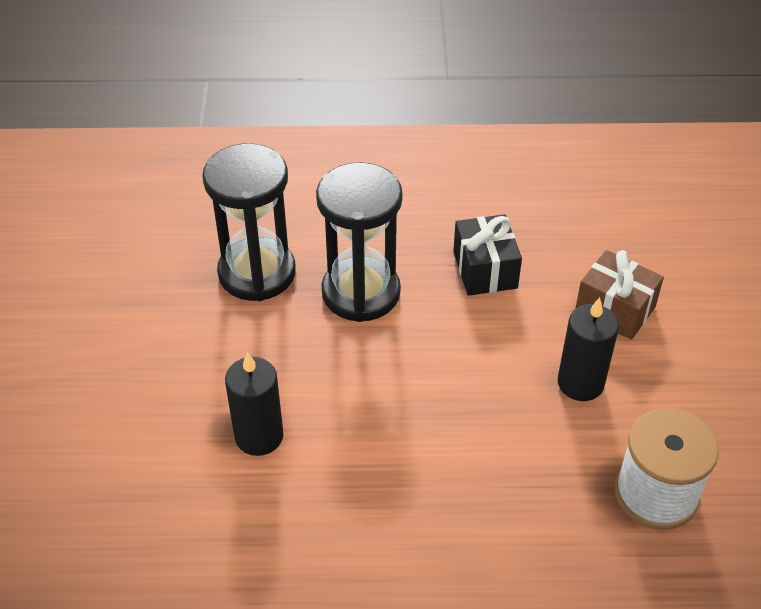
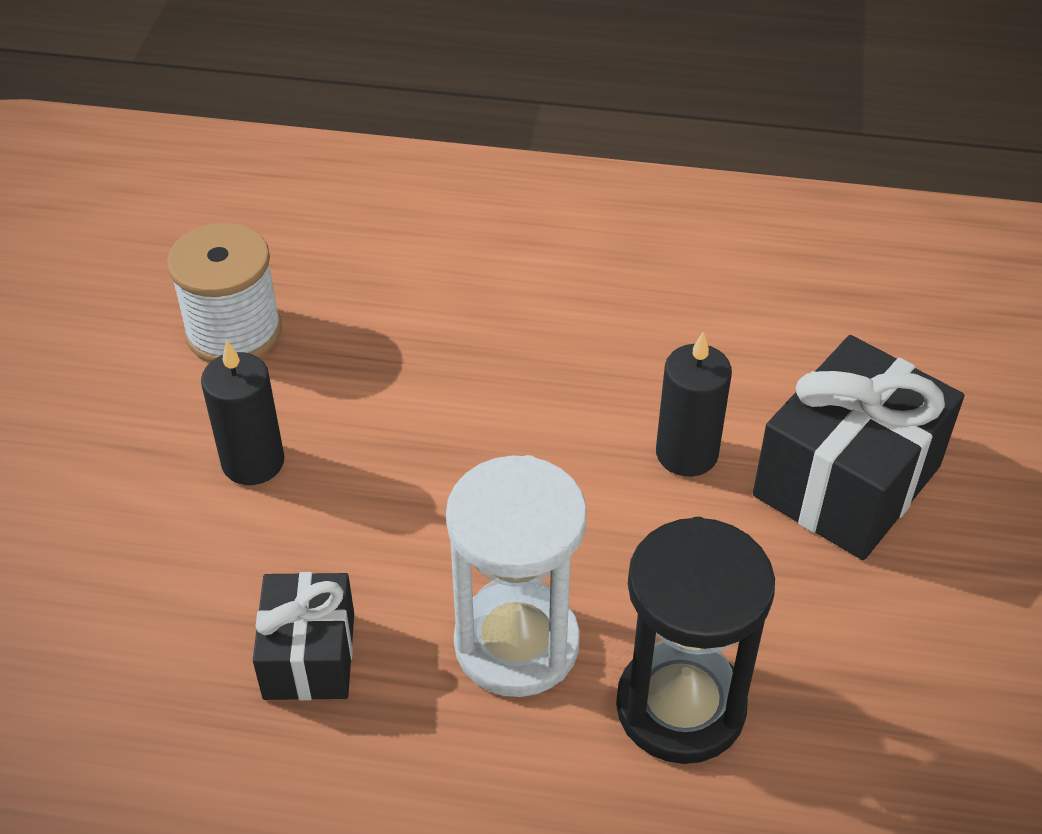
camera: 170 degrees left, 0 degrees up
(136, 431) = (847, 481): none -> black gift
(361, 292) = (516, 644): black hourglass -> white hourglass
(615, 309) = (147, 558): brown gift -> none

